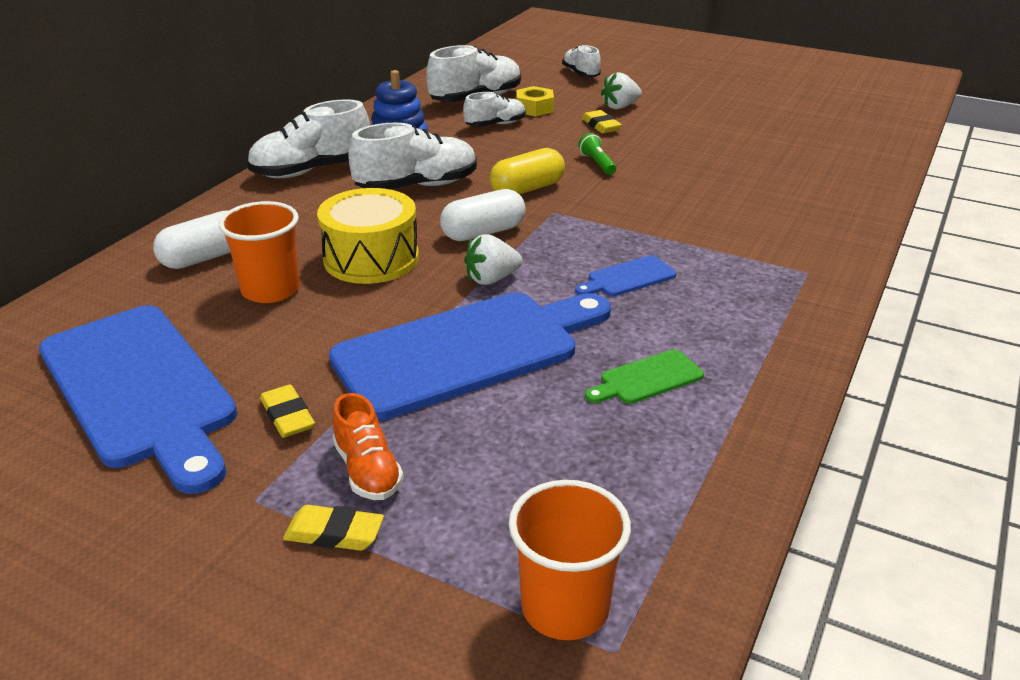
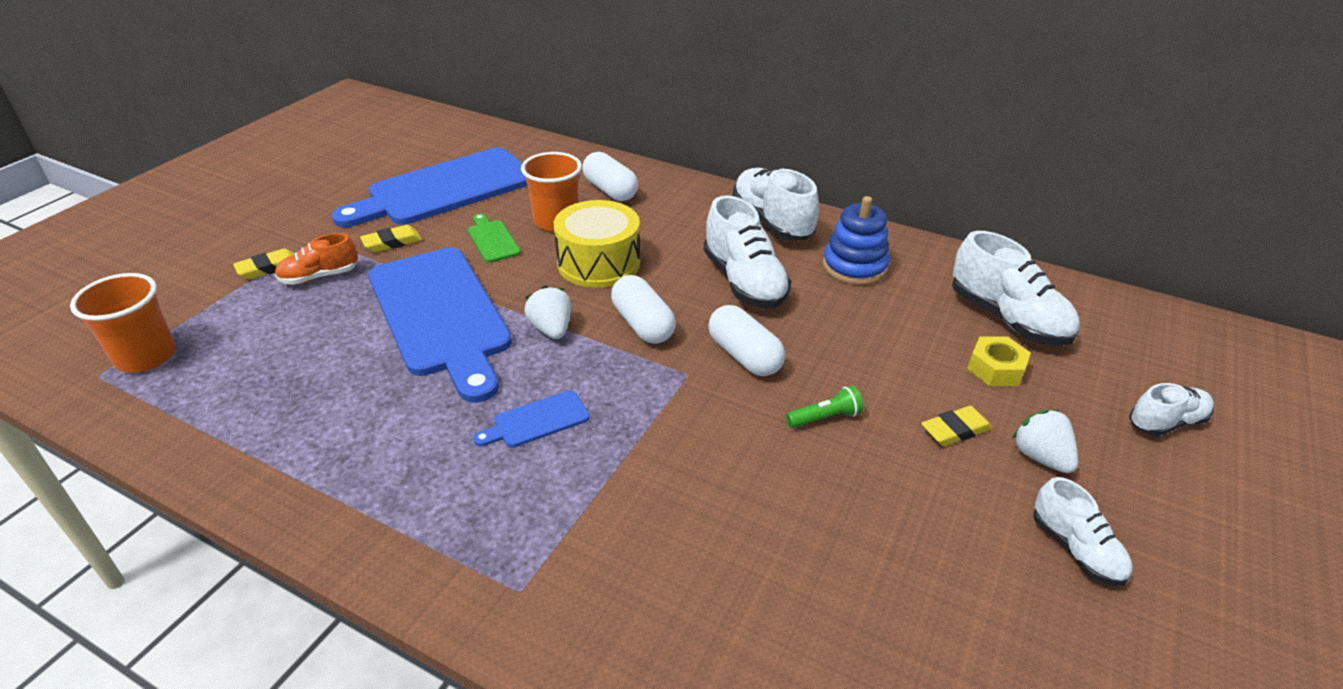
camera: 90 degrees right, 5 degrees up
(334, 533) = (269, 268): yellow eraser -> yellow eraser turned 45 degrees clockwise
(495, 125) = (925, 334): white shoe -> white shoe (1075, 549)
(527, 189) = (744, 355): yellow capsule -> white capsule
(628, 278) = (537, 421): blue cutting board -> blue cutting board turned 90 degrees counterclockwise
(647, 379) = (360, 417): green cutting board -> green cutting board (492, 239)

